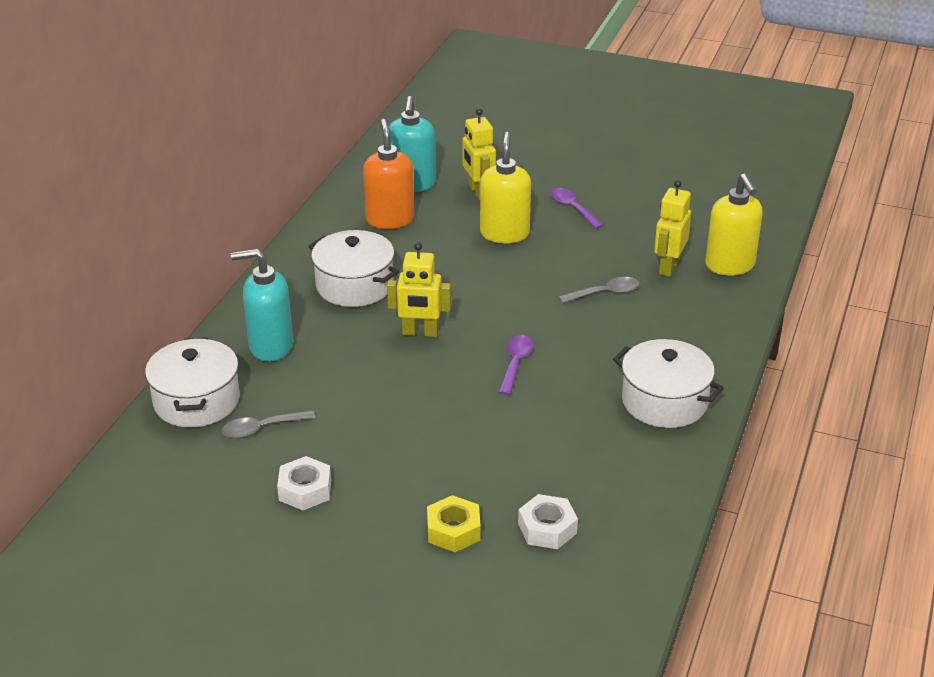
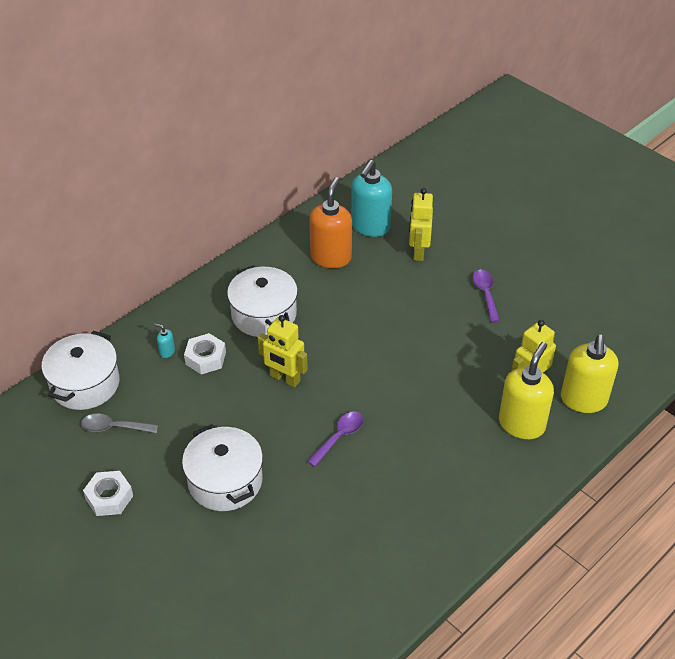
camera: 25 degrees right, 10 degrees up
(270, 346) = (167, 352): turquoise soap dispenser -> turquoise soap dispenser, size x0.40
(453, 530) = (191, 581): yellow nut -> none
(504, 234) = (413, 302): yellow soap dispenser -> yellow soap dispenser (521, 424)
(547, 528) = (262, 609): white nut -> white nut (205, 358)
(605, 293) = (457, 391): grey spoon -> none
(664, 401) = (435, 521): white pot -> white pot (225, 481)

